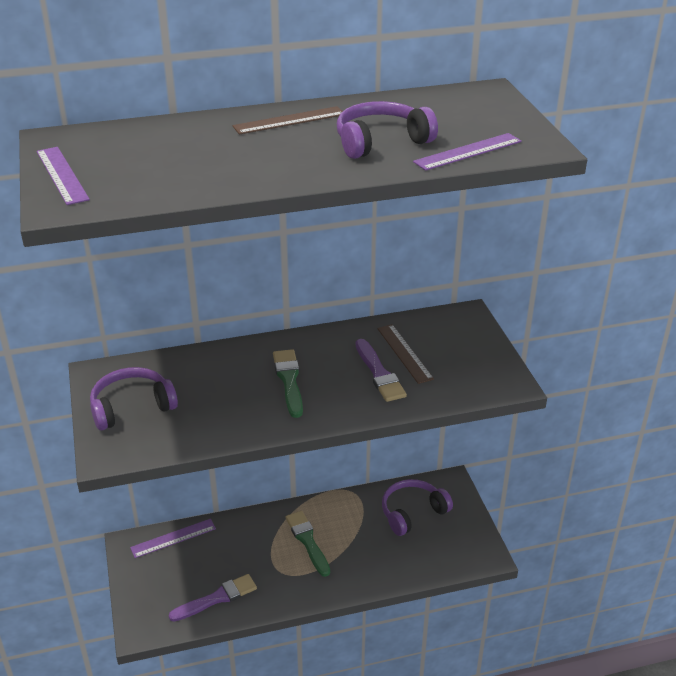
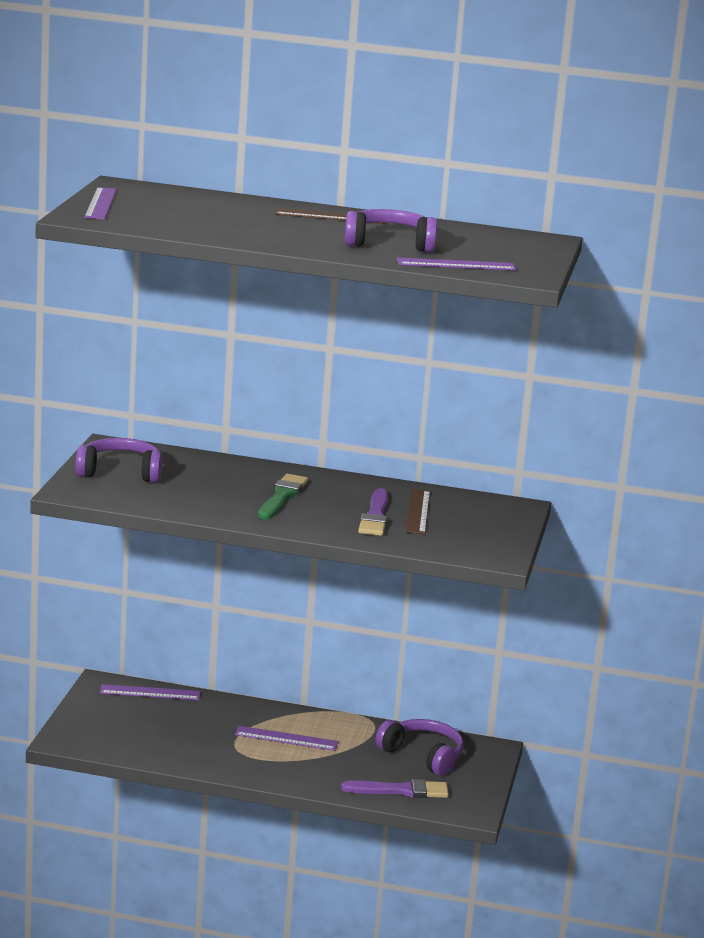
camera: 25 degrees right, 15 degrees down
(217, 598) = (155, 745): purple brush -> purple brush (400, 791)
(307, 541) = (286, 738): green brush -> purple ruler
(412, 513) = (423, 756): purple headphones -> purple headphones turned 45 degrees clockwise

